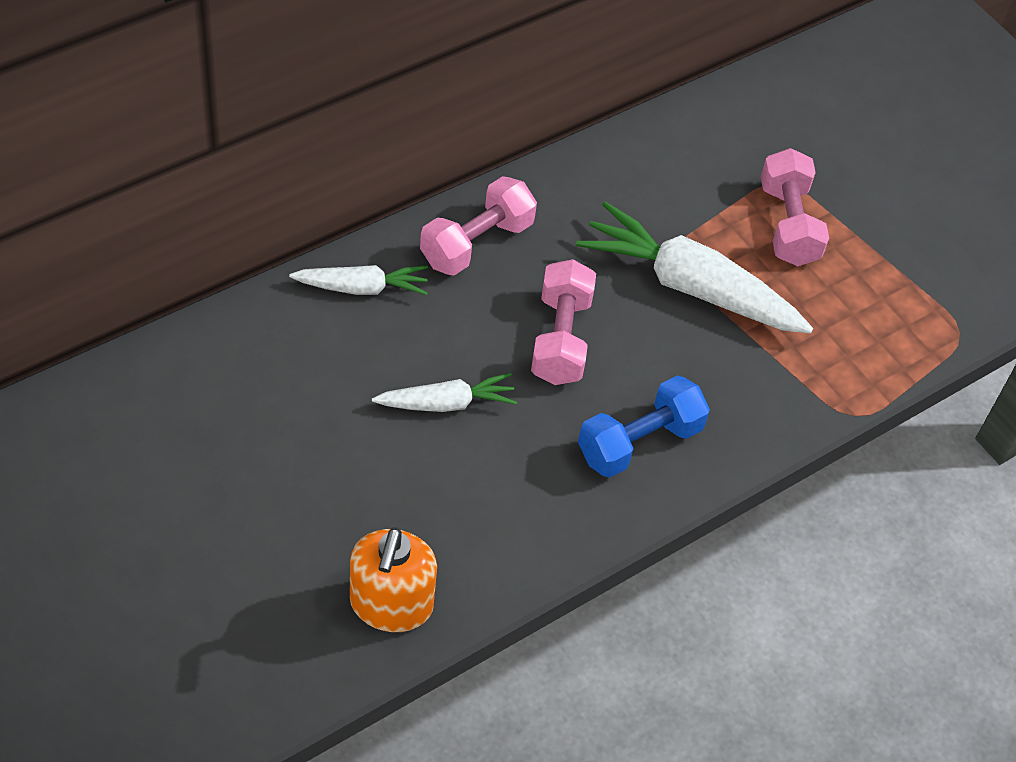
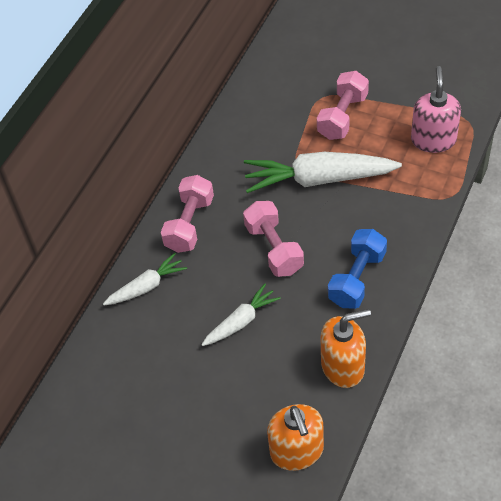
camera: 20 degrees left, 0 degrees up
(532, 539) = (343, 366): none -> orange soap dispenser
(788, 224) = (342, 116): pink dumbbell -> pink dumbbell turned 60 degrees clockwise
(889, 327) = (433, 140): none -> pink soap dispenser

